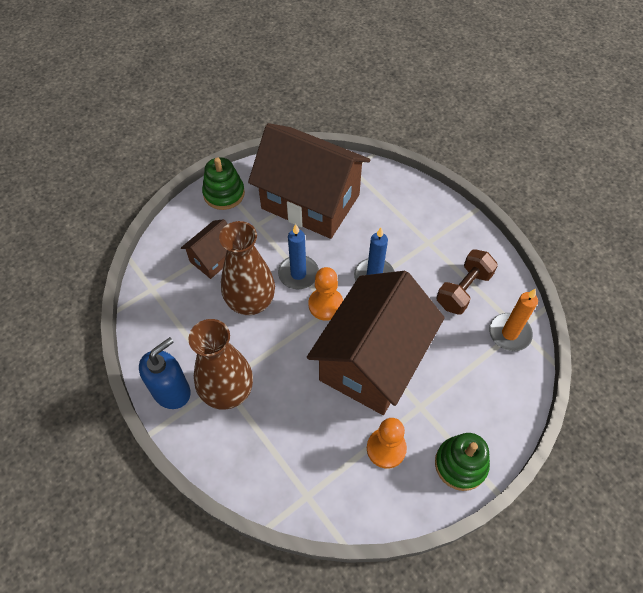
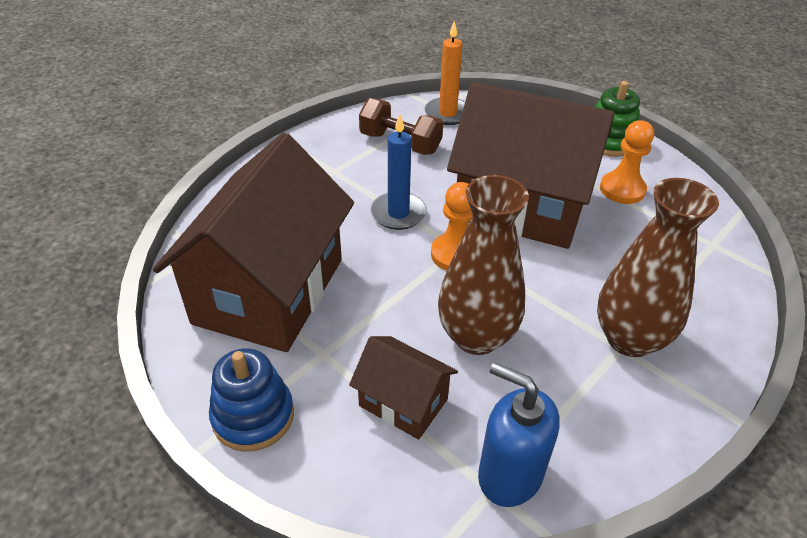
camera: 100 degrees left, 15 degrees down
(172, 391) = (664, 409): blue soap dispenser -> blue soap dispenser (509, 474)
(224, 193) = (253, 416): green stacking toy -> blue stacking toy
(298, 274) = (411, 288): blue candle -> none

